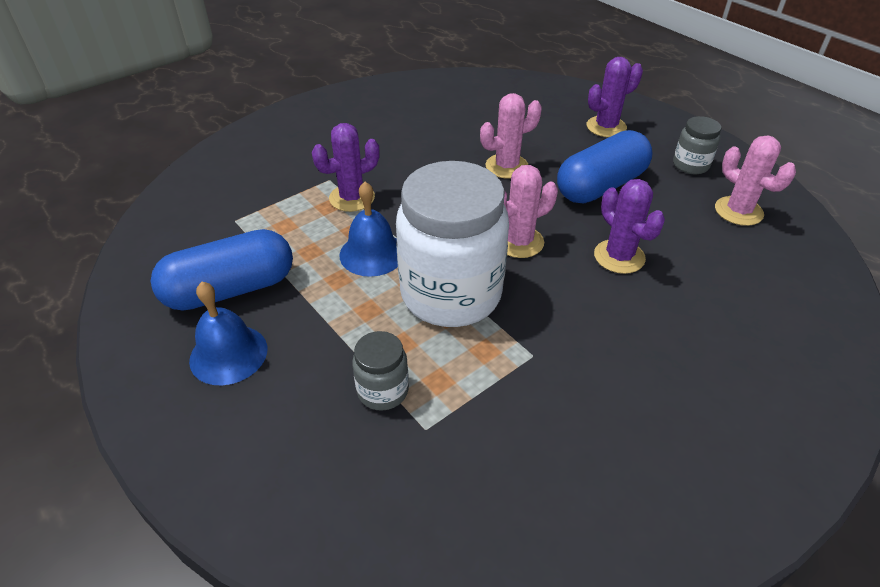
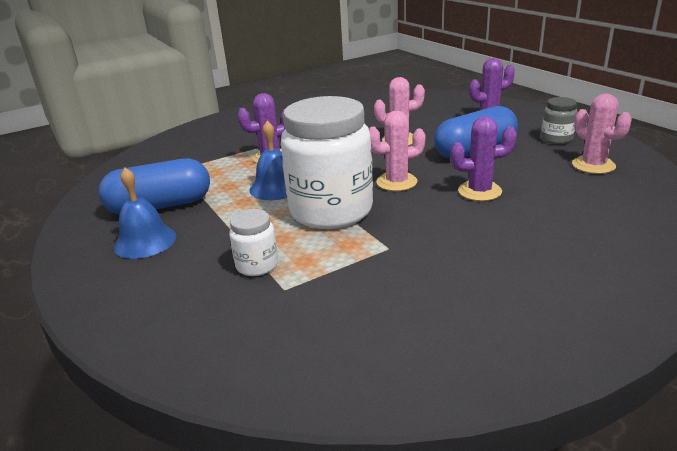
camera: 10 degrees right, 15 degrees down
(383, 391) = (257, 265): grey jar -> white jar
(619, 257) = (479, 191): purple cactus -> purple cactus turned 75 degrees counterclockwise

